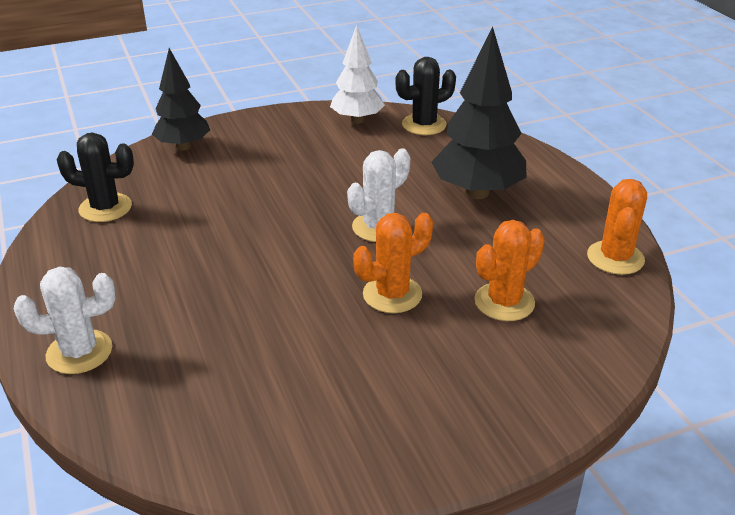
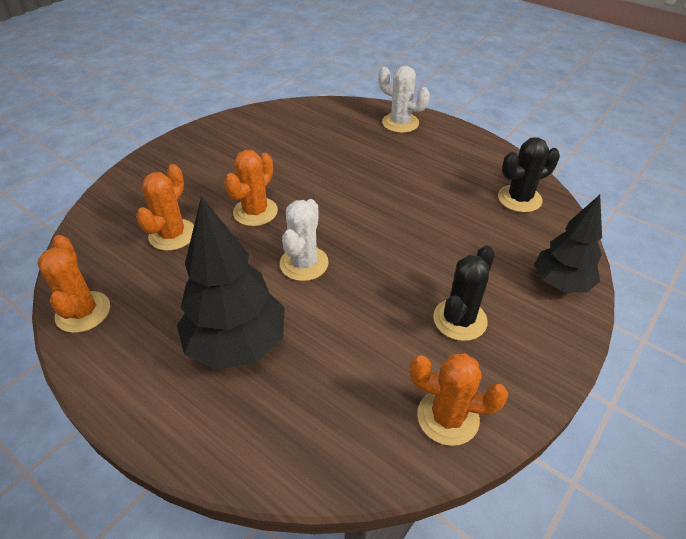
camera: 150 degrees right, 10 degrees up
(79, 352) = (400, 123): white cactus -> white cactus turned 75 degrees clockwise
(357, 120) = (448, 417): white tree -> orange cactus
(424, 125) = (361, 450): black cactus -> black cactus (460, 319)

